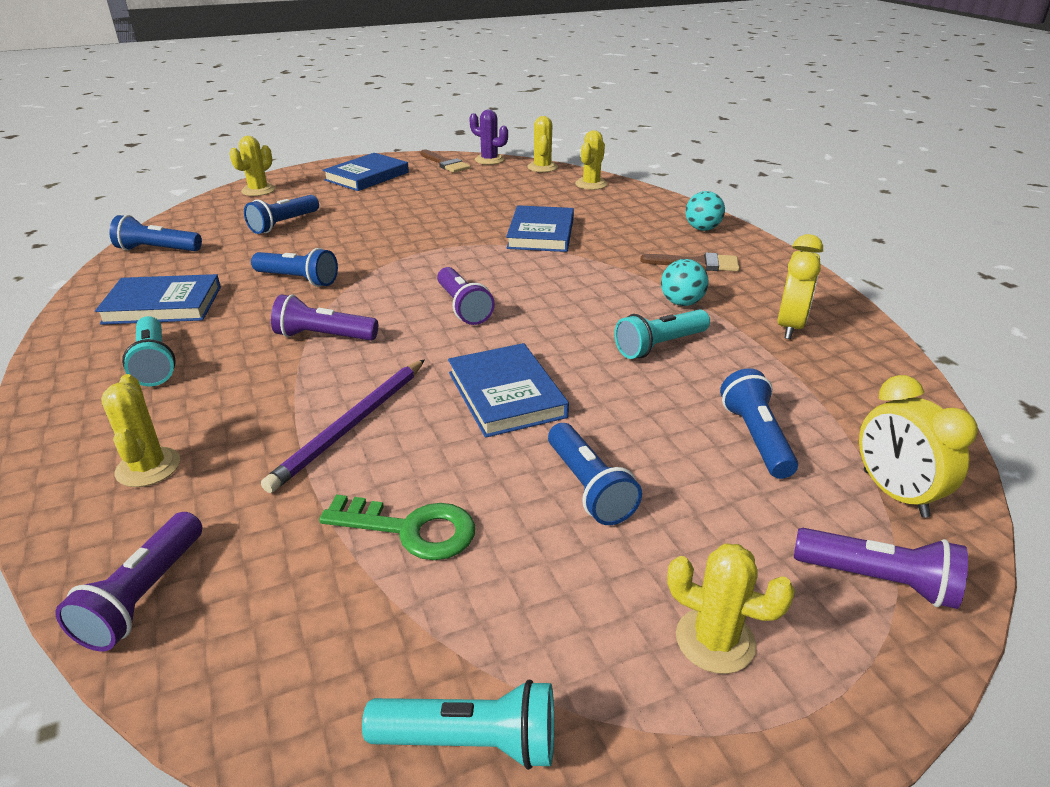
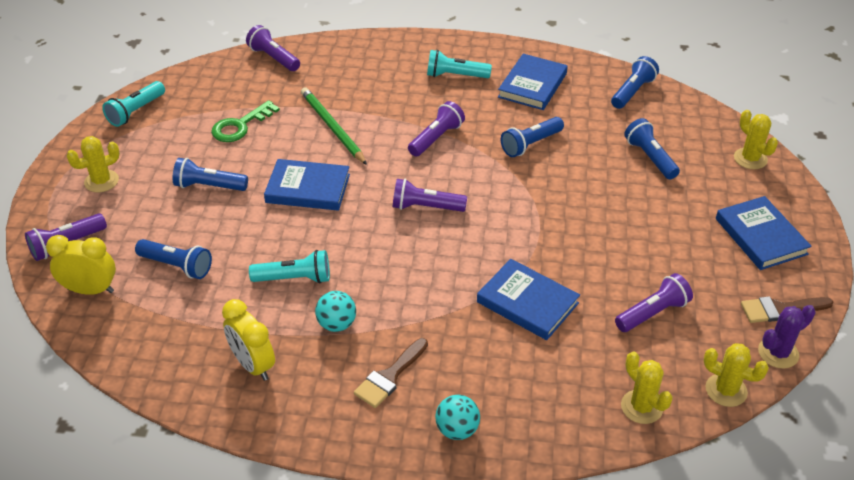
camera: 120 degrees right, 10 degrees up
(148, 467) = (356, 65): yellow cactus -> none
(351, 425) = (332, 127): purple pencil -> green pencil
(496, 194) = (652, 313): none -> purple flashlight
(659, 346) = (295, 278): turquoise flashlight -> turquoise flashlight turned 90 degrees clockwise

